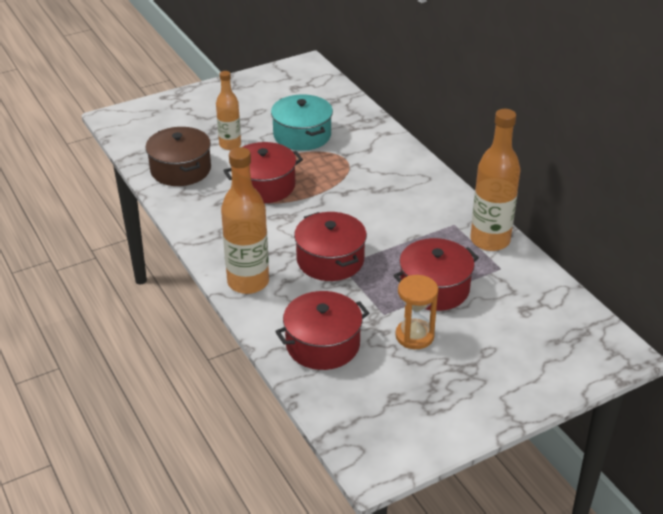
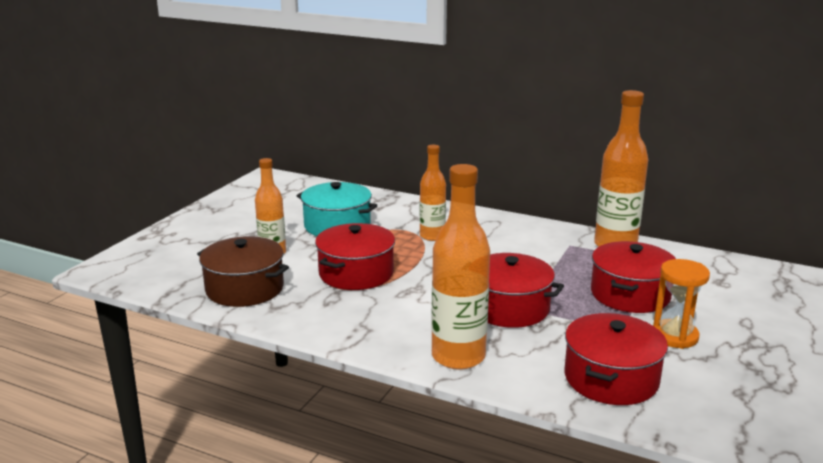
camera: 35 degrees left, 15 degrees down
(358, 173) = (432, 236): none -> orange bottle

